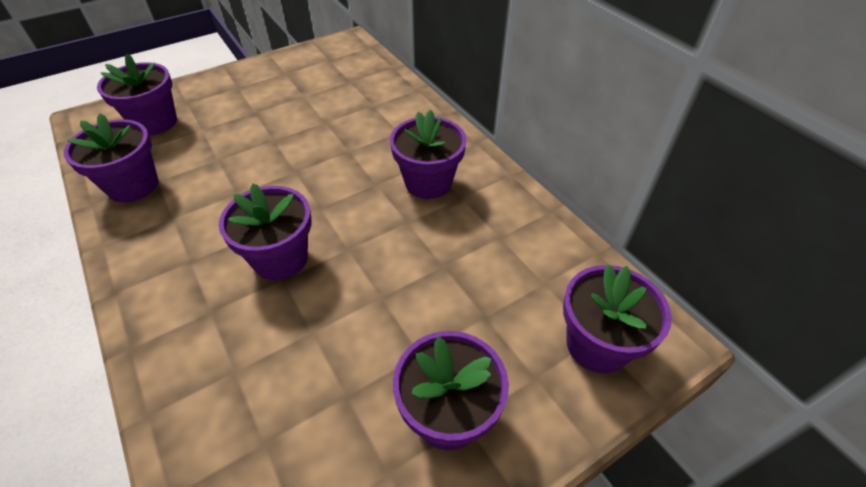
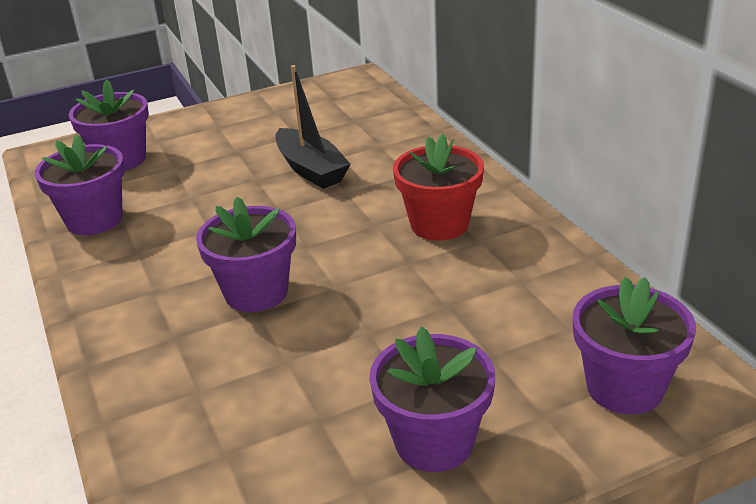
camera: 10 degrees right, 15 degrees down
(318, 130) = (311, 169): none -> black boat
(428, 182) = (439, 224): purple flower pot -> red flower pot

